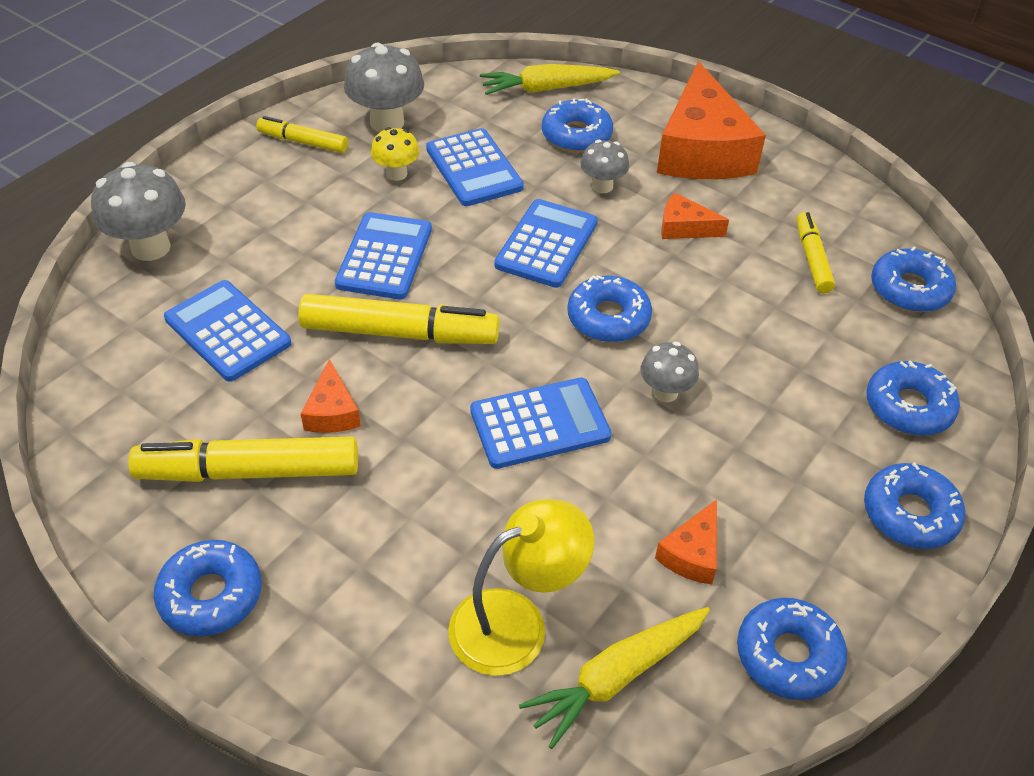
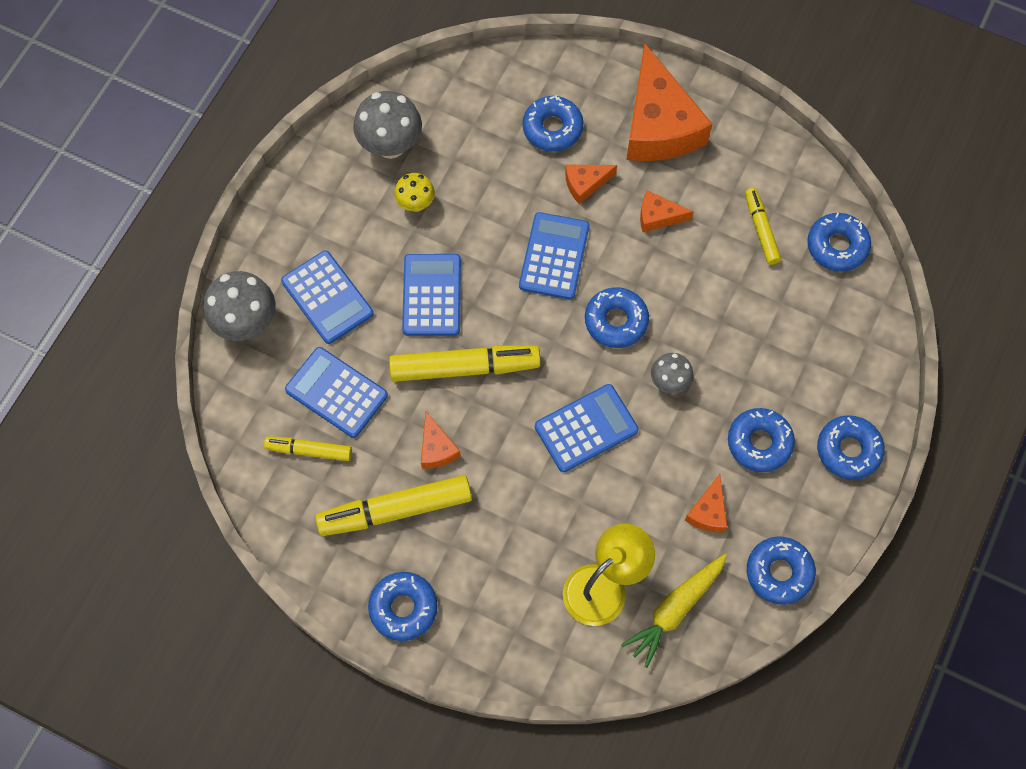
camera: 10 degrees left, 20 degrees up
(303, 142) = (327, 183): yellow marker -> yellow marker (309, 451)
(474, 168) = (477, 185): blue calculator -> blue calculator (327, 297)
(546, 89) = (515, 76): yellow carrot -> none
(602, 186) = (585, 184): grey mushroom -> orange cheese
(908, 407) = (842, 359): blue donut -> blue donut (759, 443)

